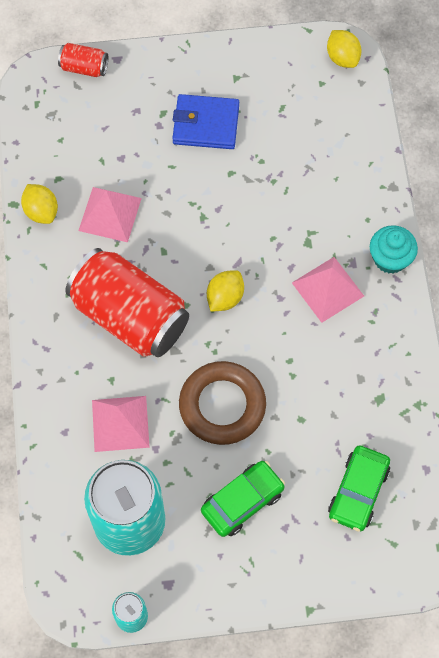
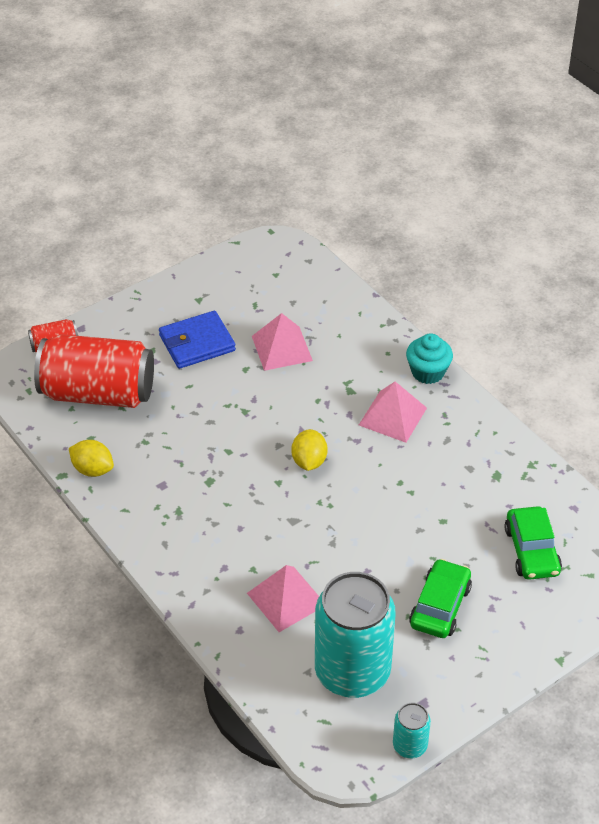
camera: 30 degrees left, 20 degrees down
(110, 214) = (159, 444): pink pyramid -> pink pyramid (282, 348)
(130, 316) = (234, 513): red can -> red can (98, 393)
(222, 405) = (367, 542): brown ring -> none
(342, 58) = (280, 250): yellow lemon -> none

